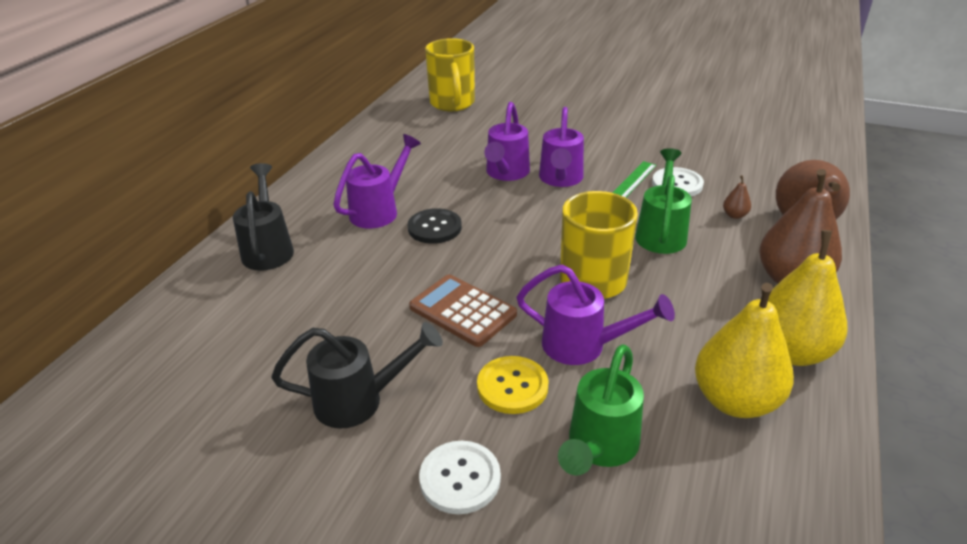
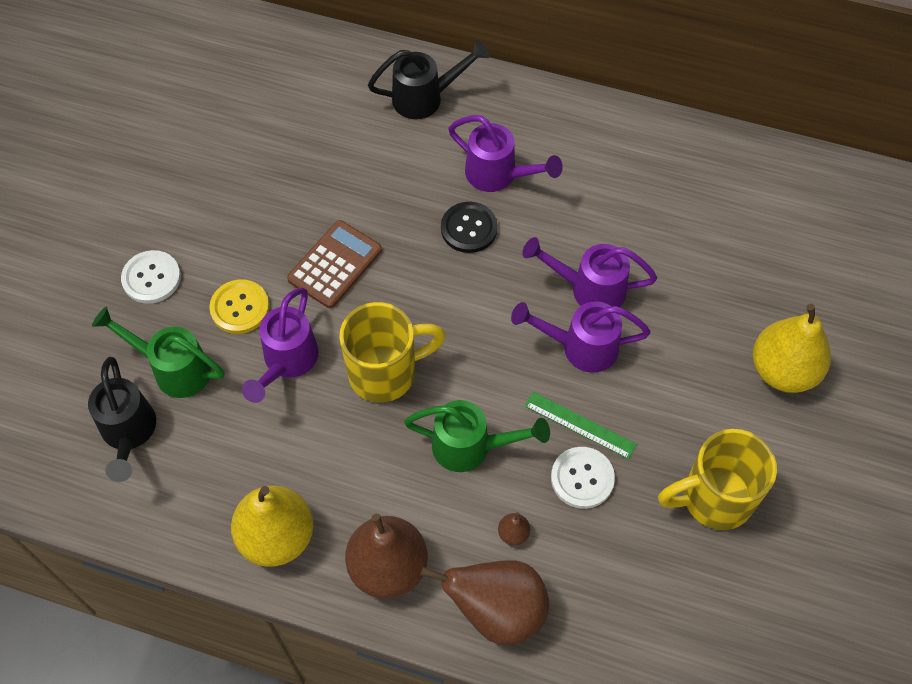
camera: 85 degrees right, 25 degrees up
(360, 400) = (228, 205): black watering can -> black watering can (129, 434)
(452, 104) = (775, 217): yellow mug -> yellow mug (714, 498)
(735, 400) = (217, 476): yellow pear -> yellow pear (783, 370)

